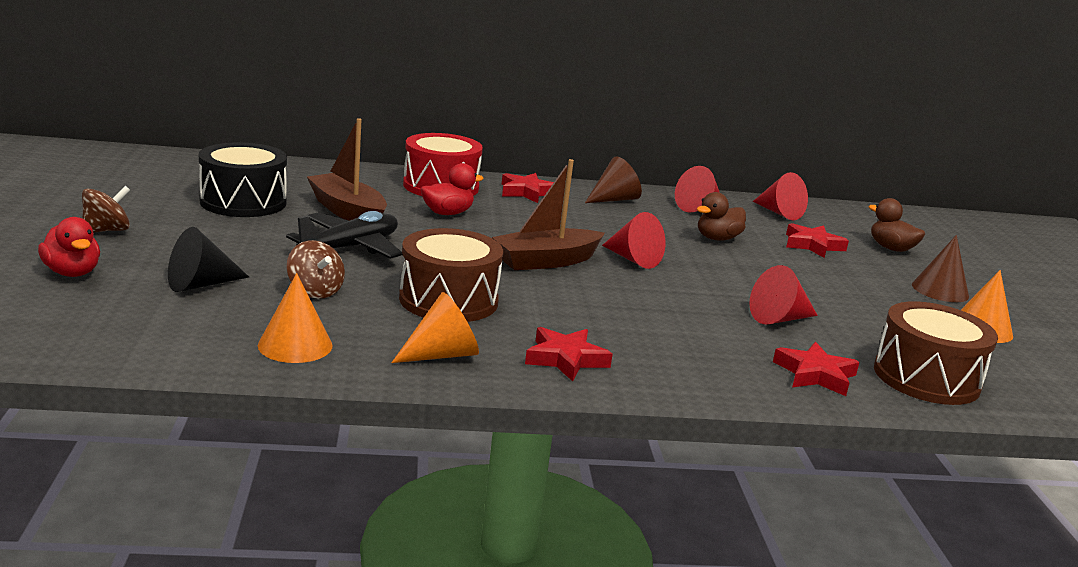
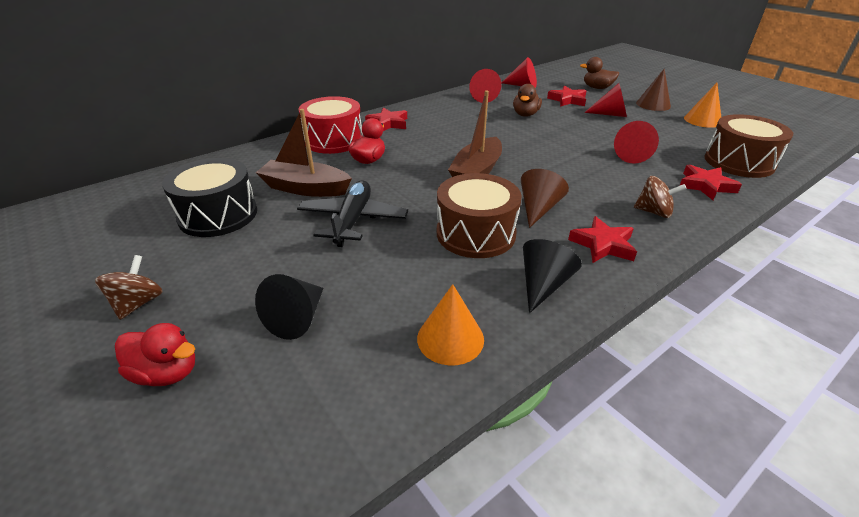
camera: 30 degrees left, 15 degrees up
(315, 291) = (387, 274): brown spinning top -> brown spinning top (653, 212)
(442, 354) = (543, 285): orange cone -> black cone
(614, 199) = (439, 109): brown cone -> brown cone (538, 209)
(633, 259) = (513, 148): red cone -> red cone (610, 114)

